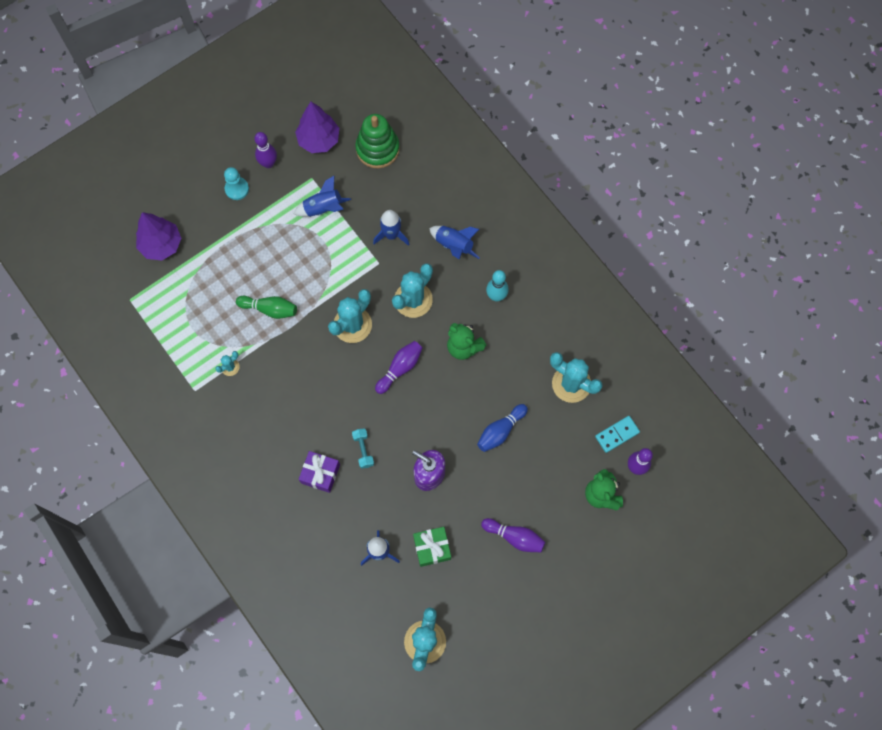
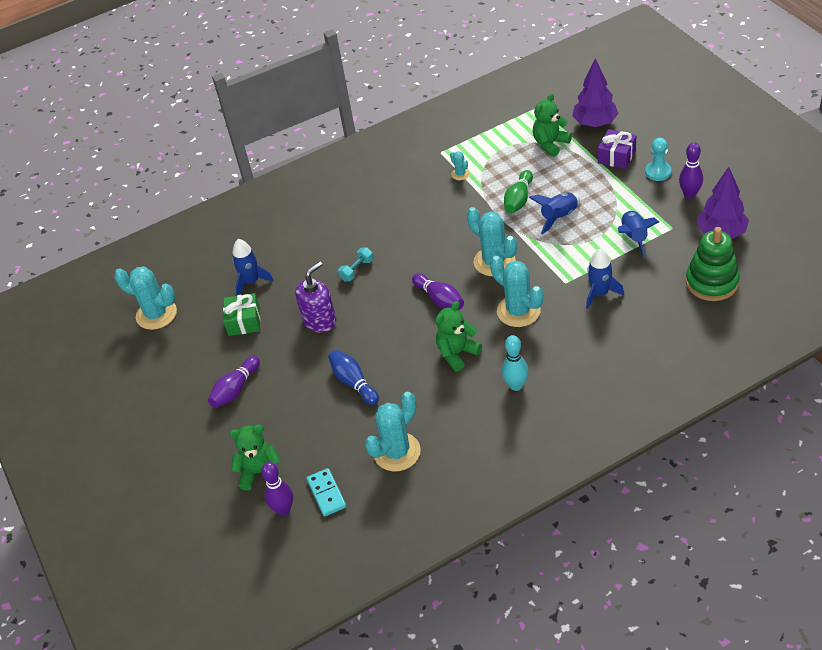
camera: 105 degrees right, 25 degrees down
(190, 285) = (550, 144): none -> green teddy bear
(320, 474) = (340, 239): purple gift -> purple gift (616, 156)
(363, 450) = (357, 270): turquoise dumbbell -> turquoise dumbbell turned 45 degrees counterclockwise
(454, 246) = (583, 348): blue rocket -> blue rocket (559, 217)

